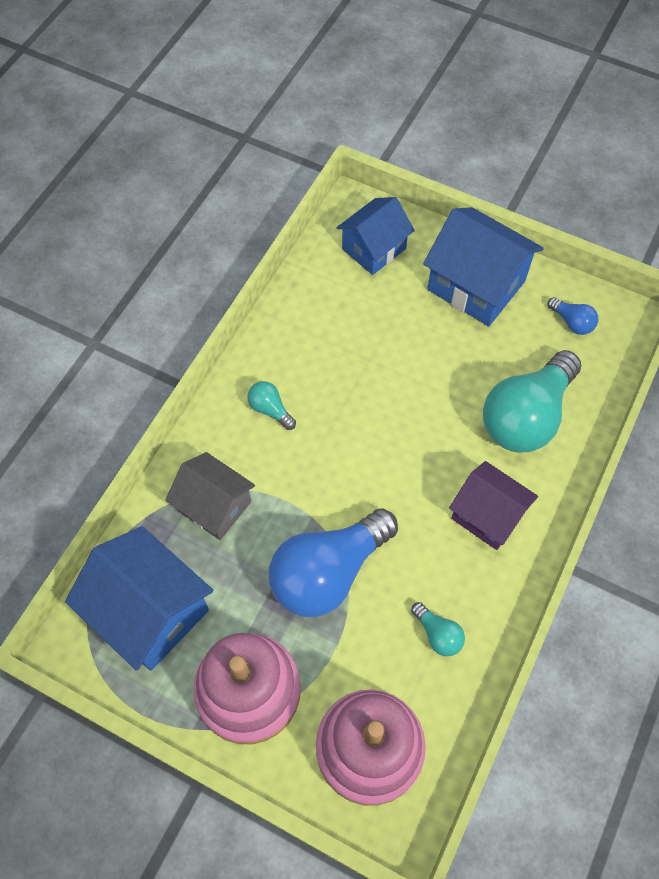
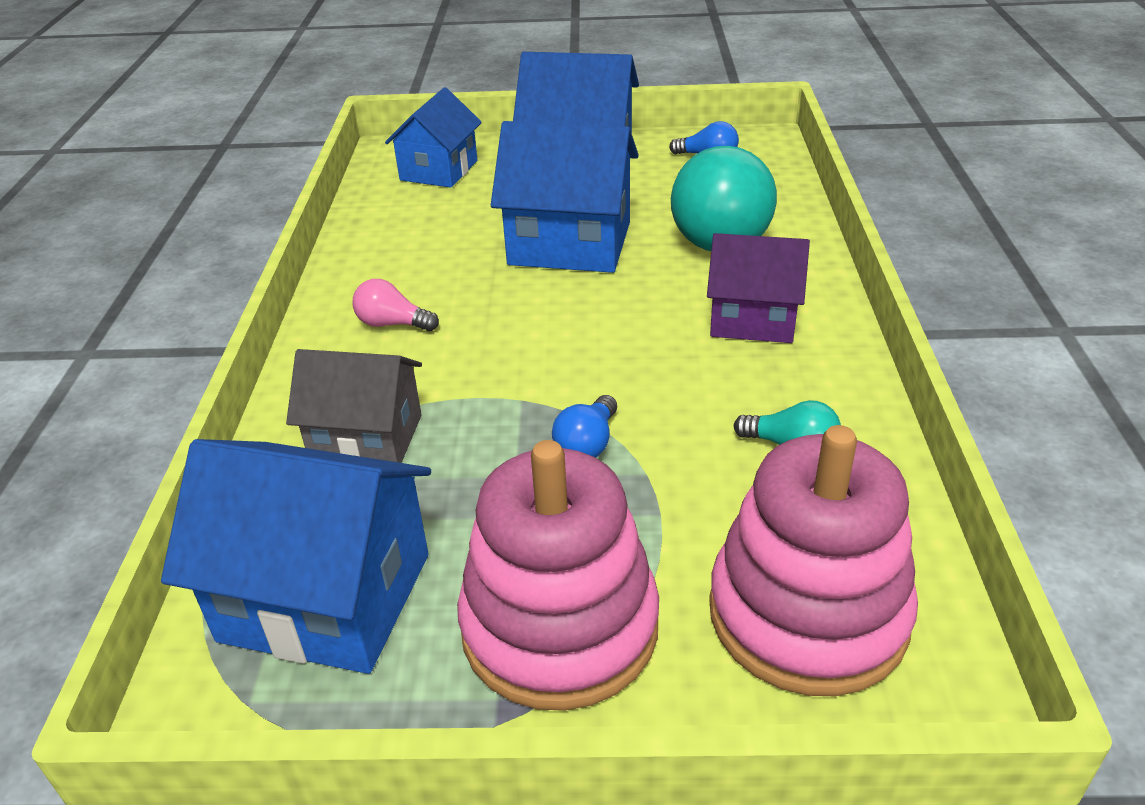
camera: 25 degrees left, 25 degrees down
(270, 409) = (392, 324): turquoise light bulb -> pink light bulb
(328, 572) = (587, 444): blue light bulb -> blue light bulb, size x0.43
(417, 379) = (569, 243): none -> blue house

